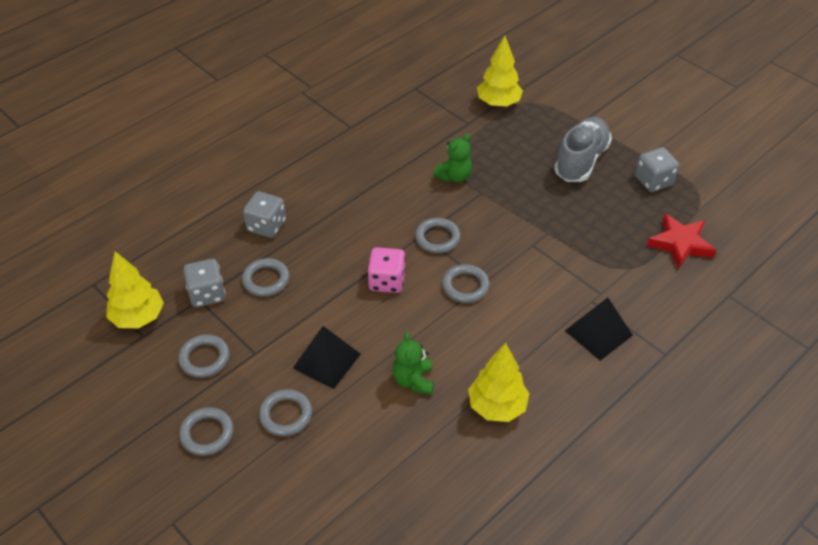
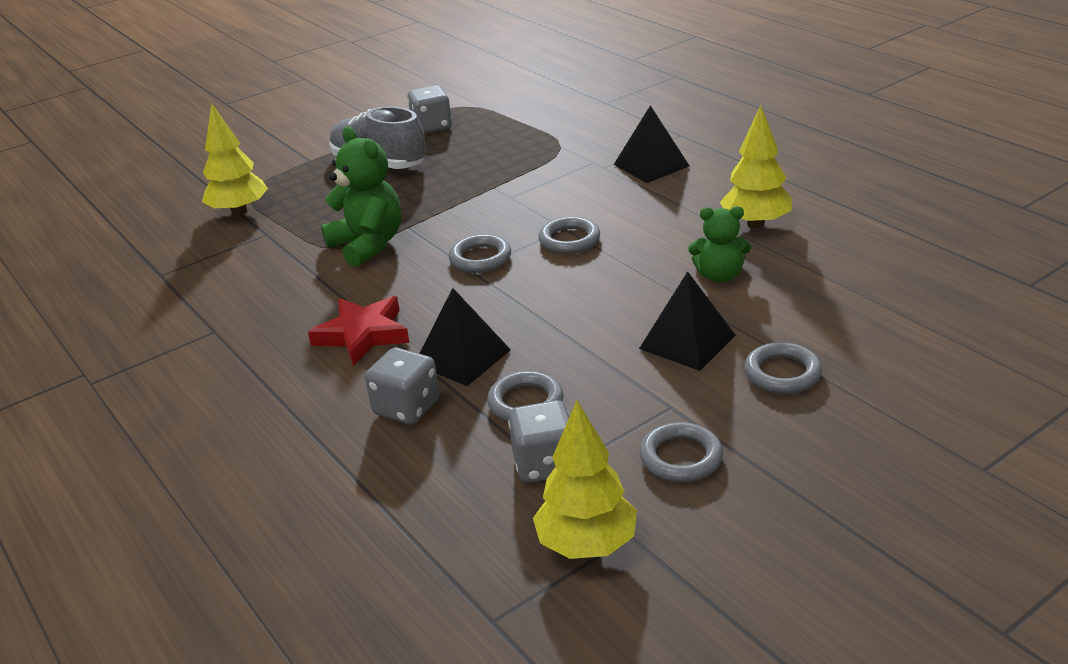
camera: 80 degrees left, 15 degrees down
(207, 433) = (824, 445): grey ring -> none
(316, 244) = (462, 357): none -> black pyramid
(387, 281) = (550, 296): pink dice -> none
(454, 176) = (368, 245): green teddy bear -> green teddy bear, size x1.56
(680, 244) = (531, 119): red star -> red star (362, 335)

